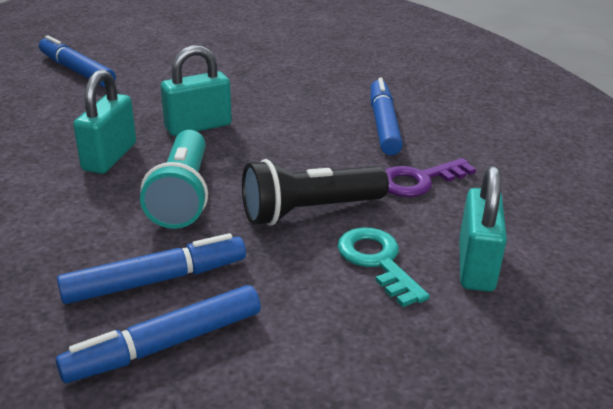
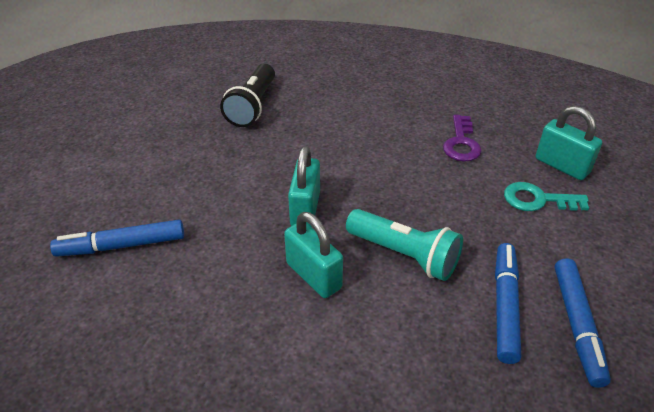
camera: 55 degrees left, 10 degrees up
(309, 211) = (466, 203): black flashlight -> black flashlight (252, 106)
(383, 124) = (380, 124): blue marker -> none

